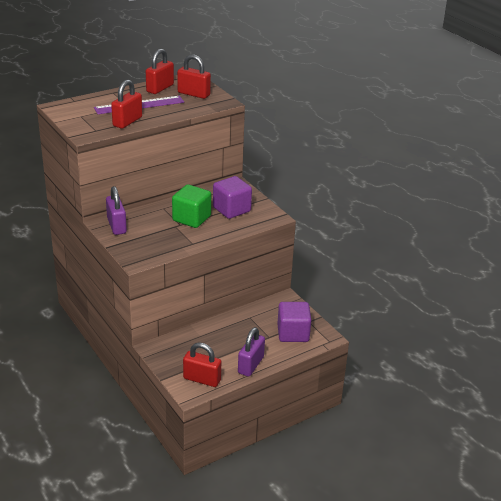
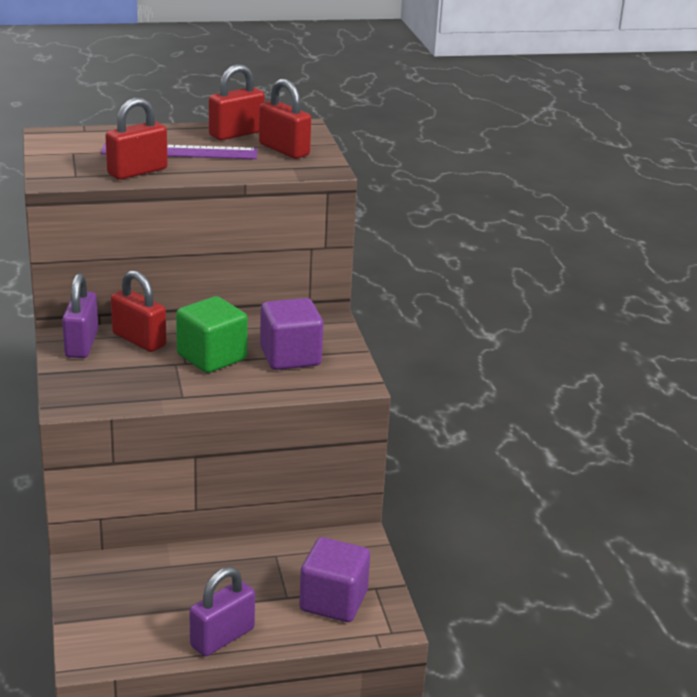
camera: 20 degrees right, 5 degrees down
(202, 379) = (122, 640): red padlock -> red padlock (139, 340)

